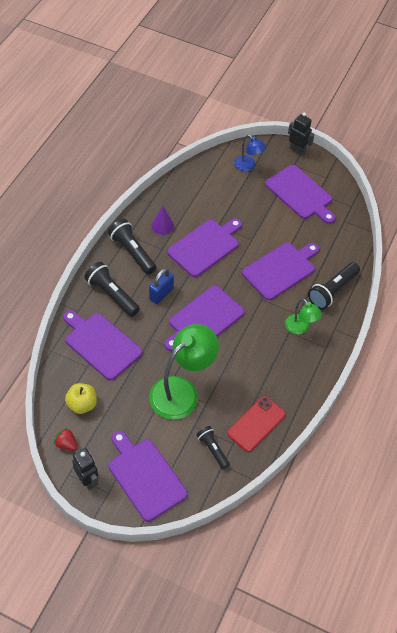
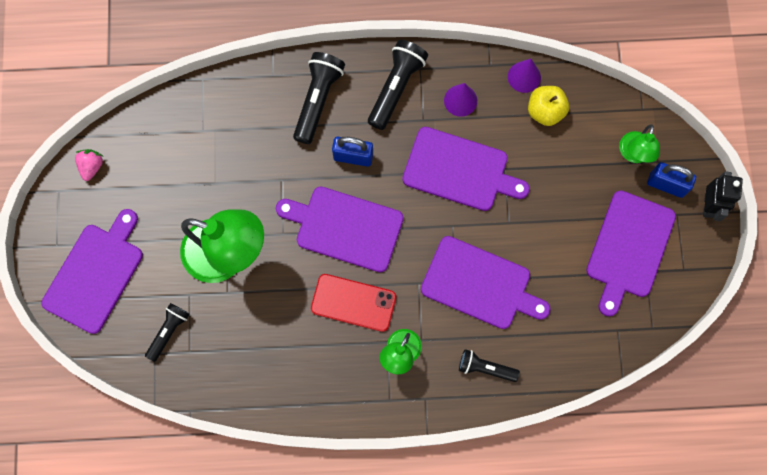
camera: 65 degrees right, 20 degrees up
(66, 444) = (92, 166): red strawberry -> pink strawberry
(82, 404) = (150, 154): yellow apple -> yellow apple (545, 111)
(87, 480) = (60, 214): black robot -> none
(101, 344) = (241, 128): purple cutting board -> none
(169, 190) = (524, 77): none -> purple cone
(248, 166) = (634, 154): blue lamp -> green lamp
(256, 424) = (229, 366): red phone -> red phone (353, 302)
(274, 161) = (666, 185): none -> blue padlock
(332, 291) = (485, 368): black flashlight -> black flashlight, size x0.62

